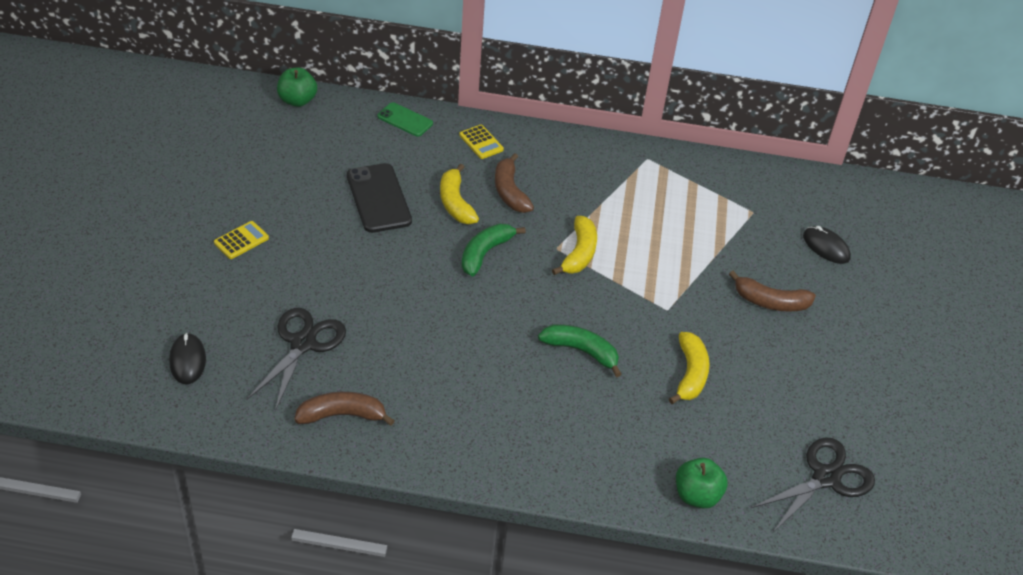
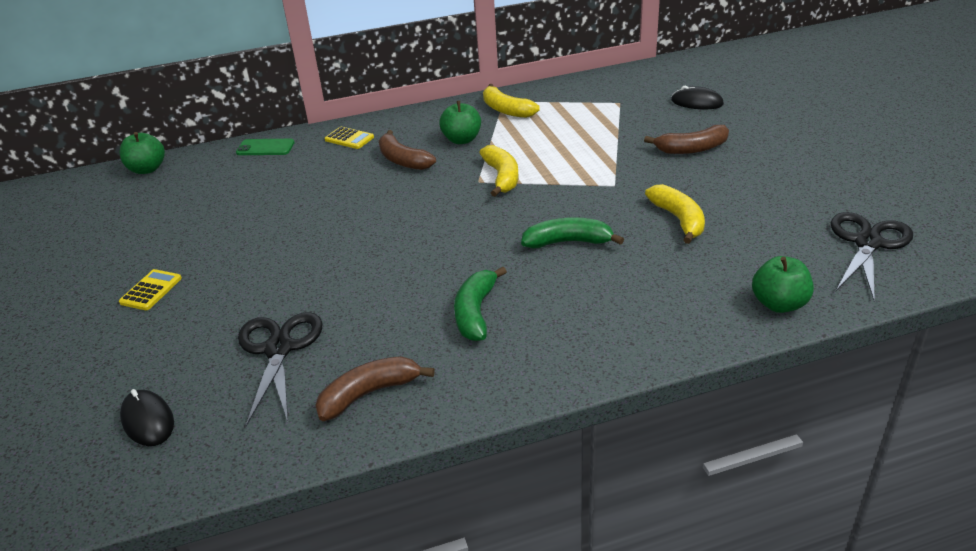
camera: 20 degrees left, 10 degrees down
(378, 198) = (279, 207): black phone -> none
(455, 203) = (358, 185): yellow banana -> yellow banana (506, 110)
(485, 253) = (415, 208): green banana -> green banana (475, 312)
(576, 191) = (462, 140): none -> green apple

